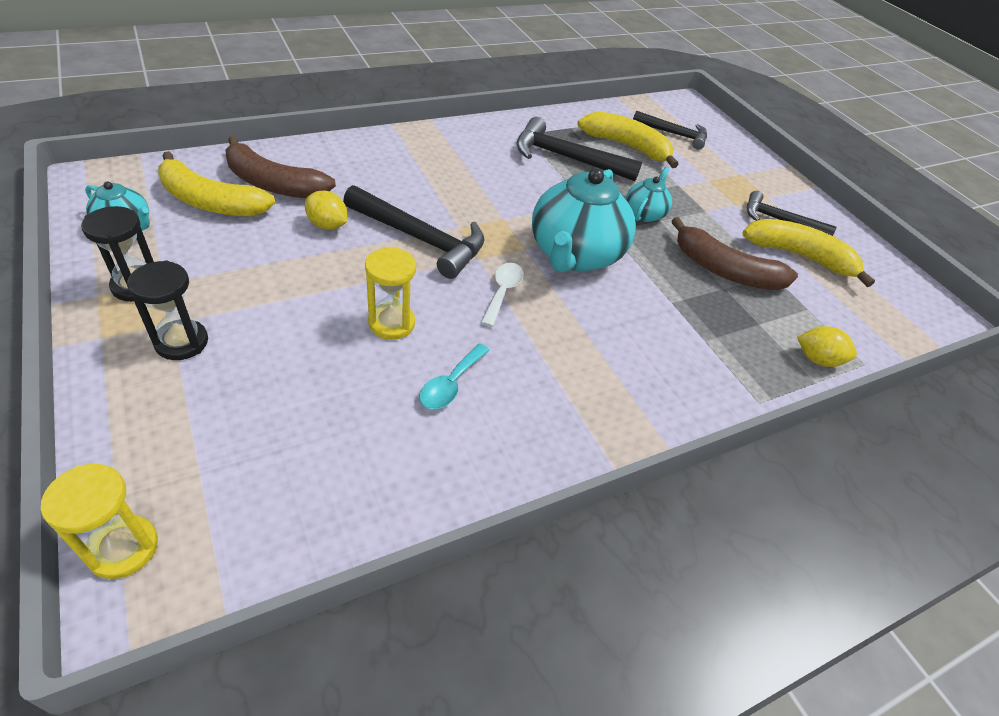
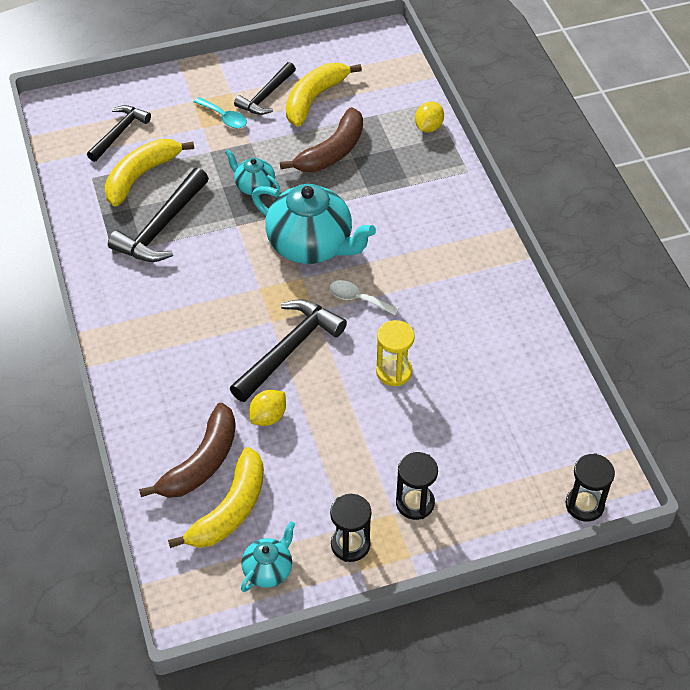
camera: 75 degrees left, 5 degrees up
(123, 548) = (584, 505): yellow hourglass -> black hourglass
(451, 384) = (454, 338): turquoise spoon -> turquoise spoon (224, 117)

